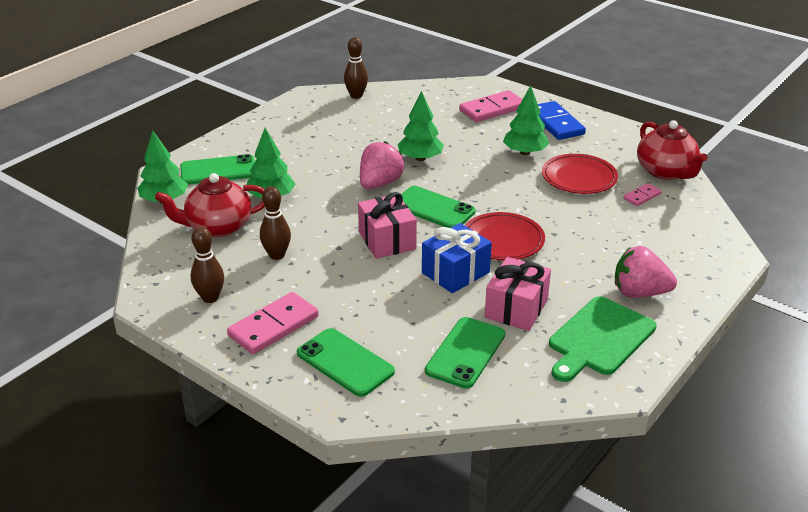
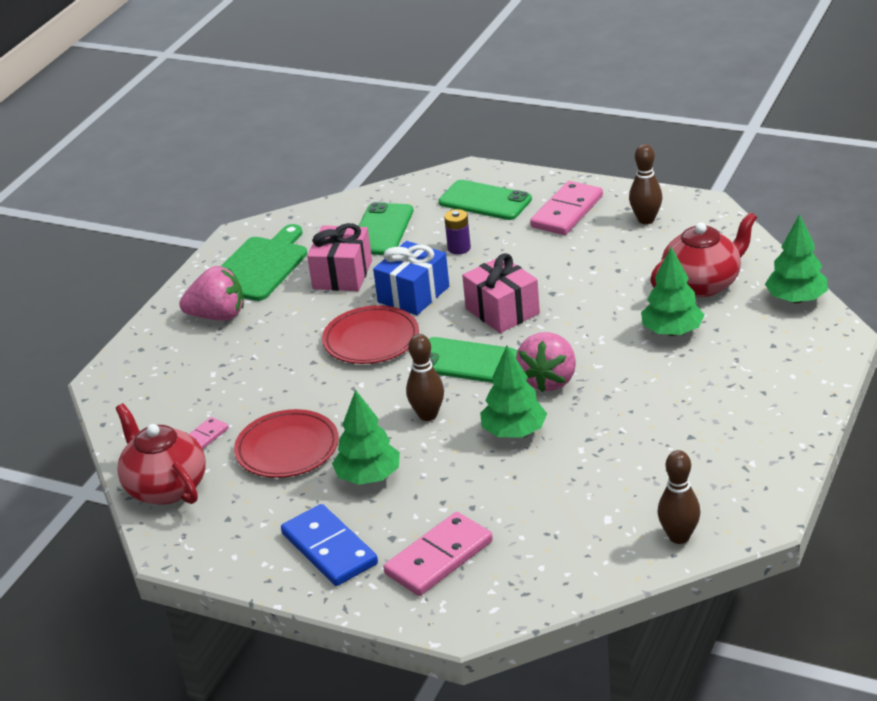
camera: 170 degrees right, 0 degrees up
(218, 170) = (771, 351): green phone -> none
(277, 255) = (612, 270): brown bowling pin -> brown bowling pin (428, 415)
(396, 310) = (459, 248): none -> purple battery

